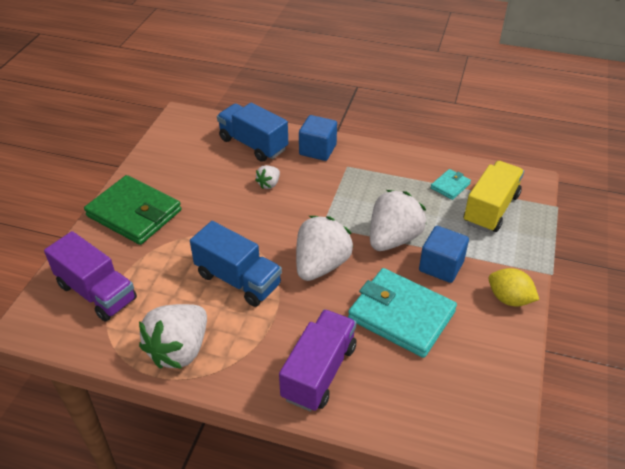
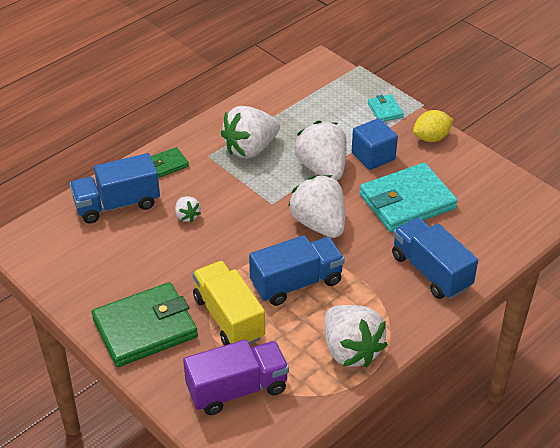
camera: 60 degrees left, 0 degrees up
(317, 150) = (167, 164): blue cube -> green wallet
(319, 372) = (431, 271): purple truck -> blue truck
(377, 185) = (250, 149): none -> white strawberry
(450, 186) = (288, 107): turquoise wallet -> turquoise wallet (385, 110)
(490, 209) = (333, 99): yellow truck -> yellow truck (229, 318)

